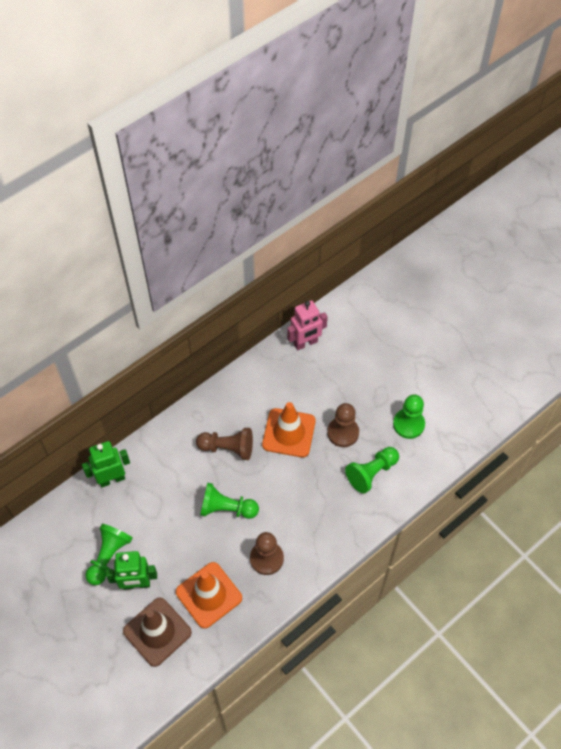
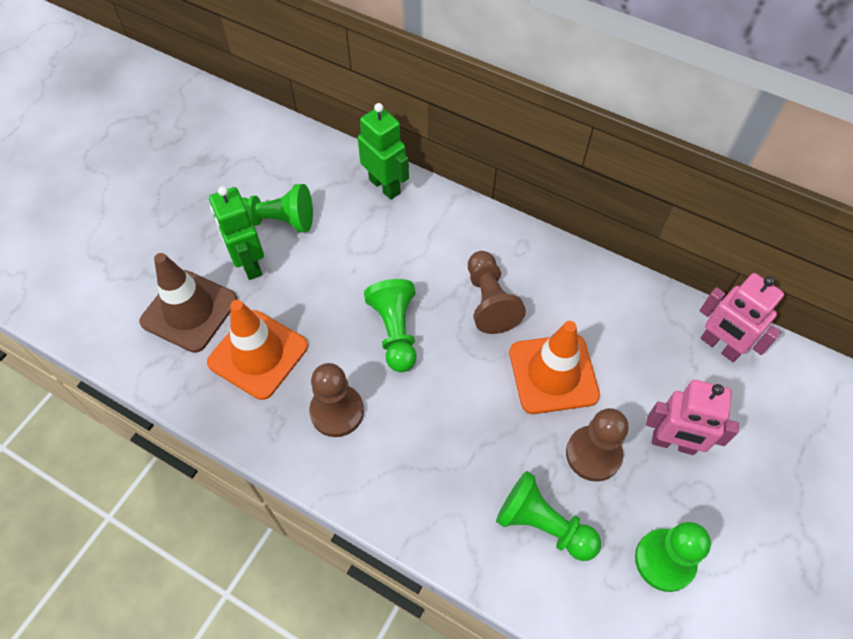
camera: 70 degrees right, 0 degrees up
(351, 392) = (673, 443): none -> pink robot

